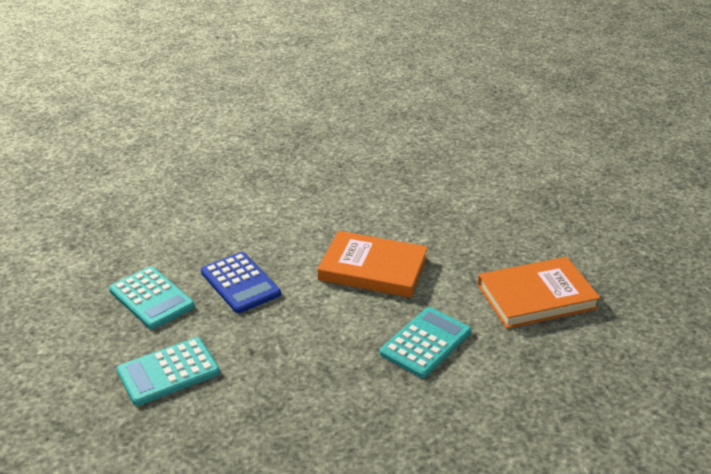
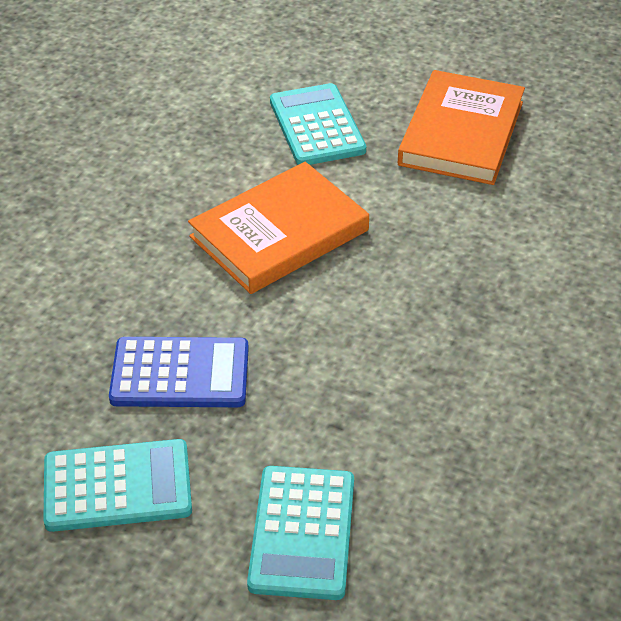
camera: 55 degrees left, 10 degrees up
(426, 343) = (460, 260): turquoise calculator -> turquoise calculator (317, 126)

